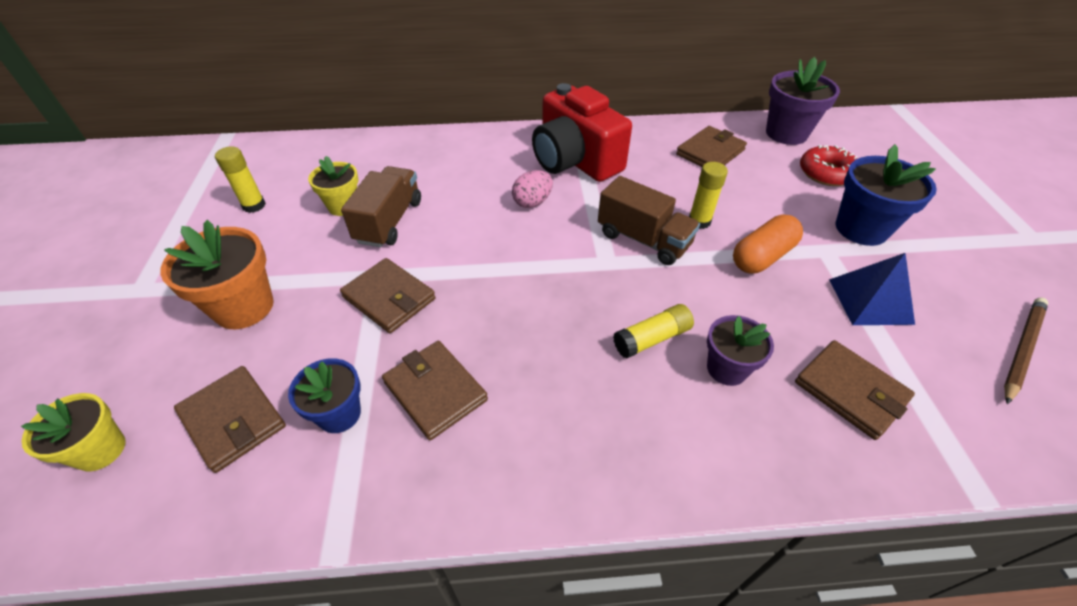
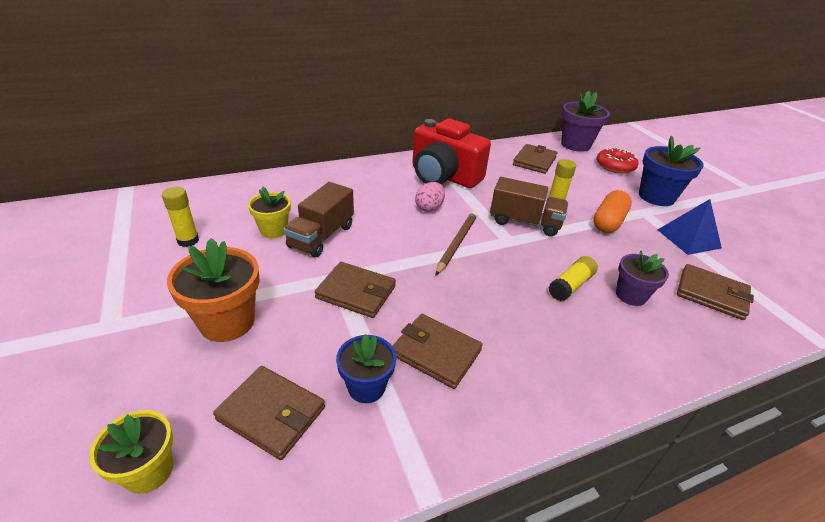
camera: 20 degrees left, 10 degrees down
(389, 221) = (321, 236): brown truck -> brown truck turned 150 degrees counterclockwise
(1021, 349) = (785, 252): brown pencil -> brown pencil (456, 243)

